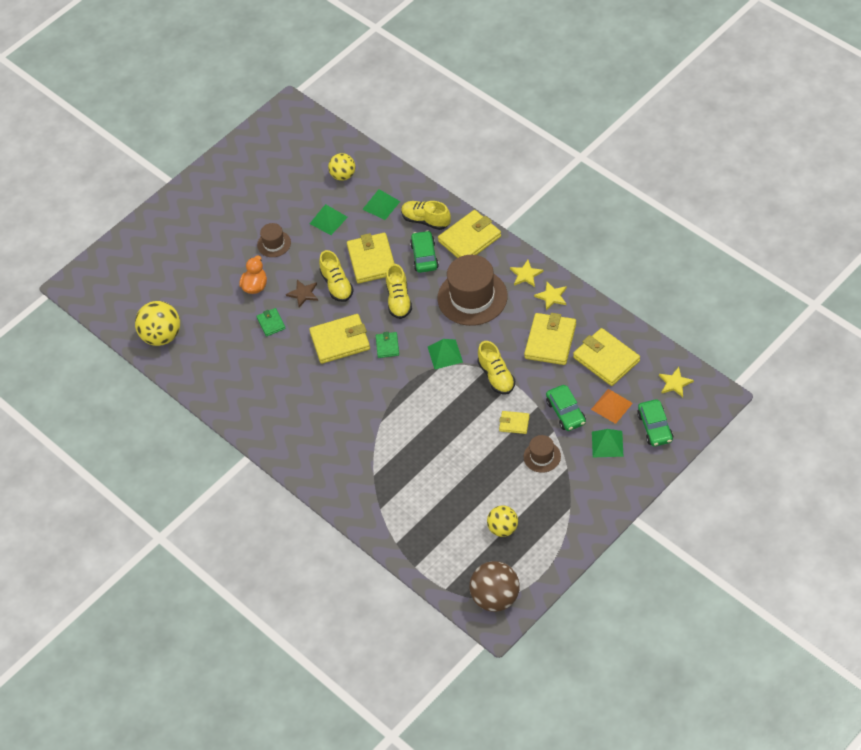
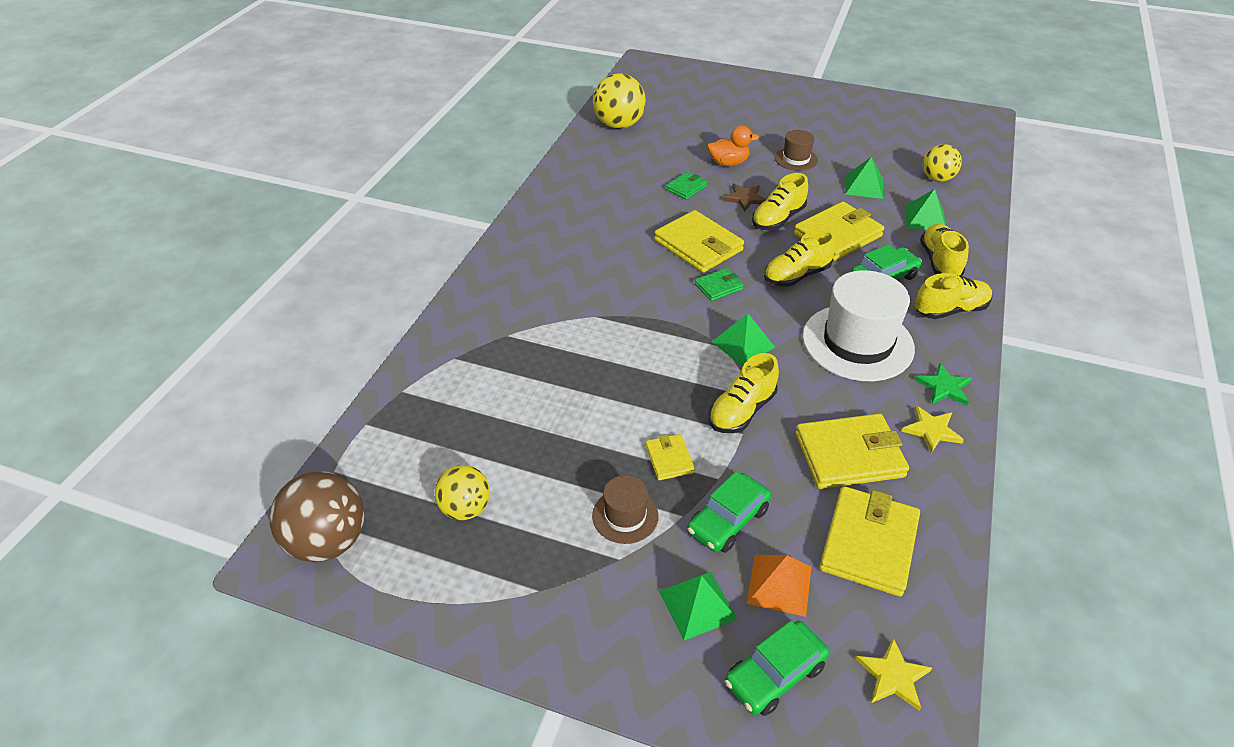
camera: 60 degrees right, 10 degrees down
(469, 239) = (950, 310): yellow wallet -> yellow shoe
(472, 297) = (857, 342): brown hat -> white hat
(526, 274) = (944, 387): yellow star -> green star

